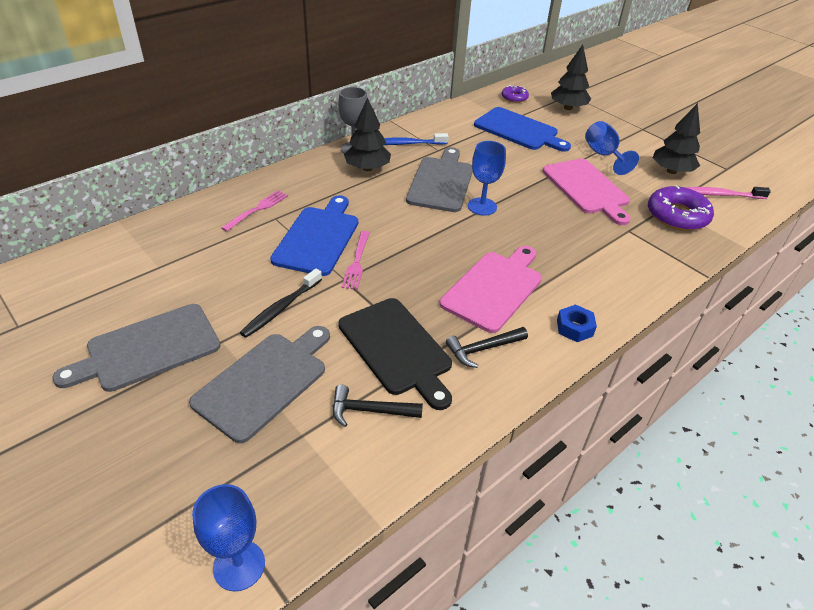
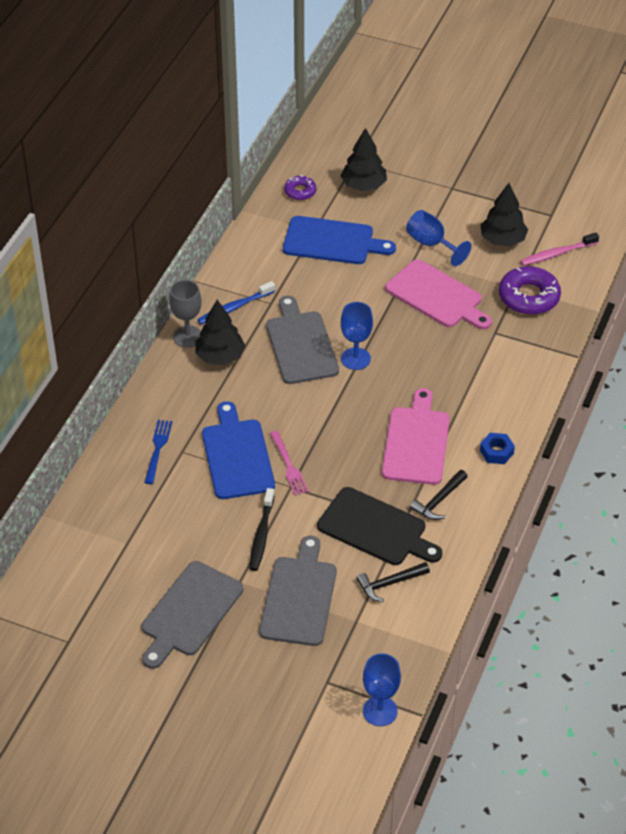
camera: 25 degrees left, 5 degrees up
(257, 209) = (157, 449): pink fork -> blue fork

